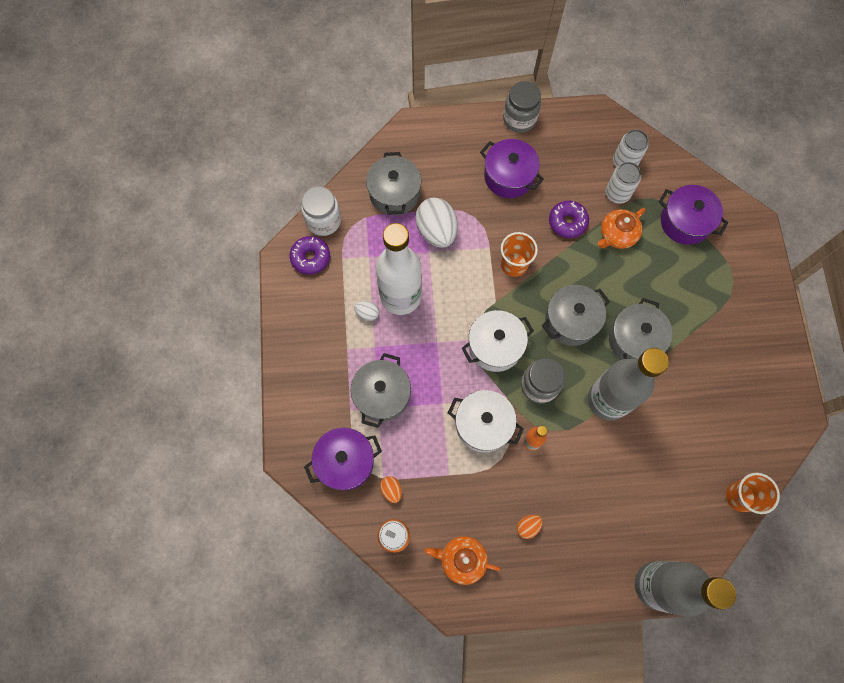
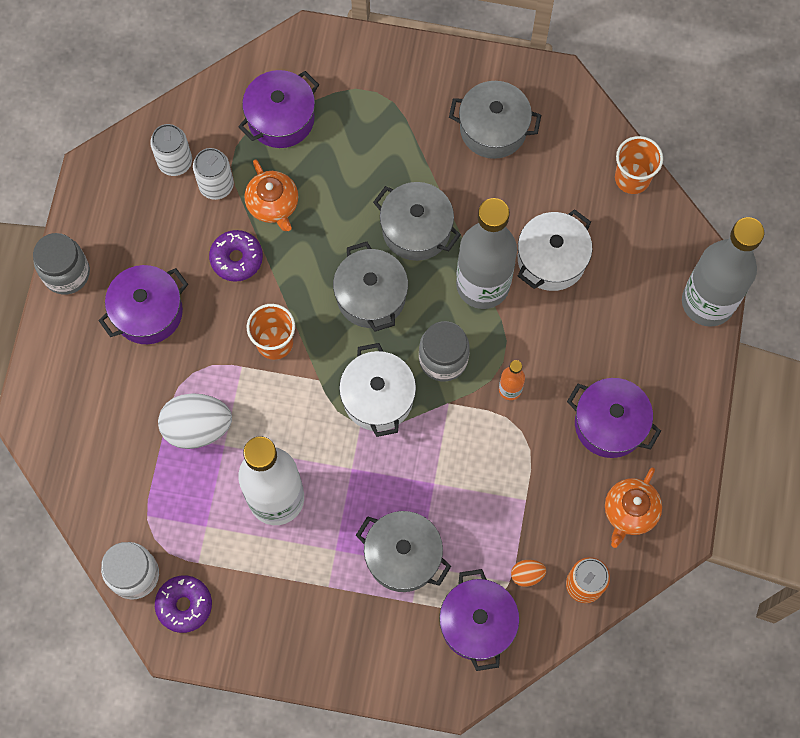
camera: 75 degrees left, 0 degrees up
(367, 313) = (287, 548): white egg -> none
(394, 193) = (124, 468): grey pot -> grey pot (493, 129)
(483, 425) = (474, 441): white pot -> white pot (551, 259)
(528, 526) = (609, 424): orange egg -> purple pot

